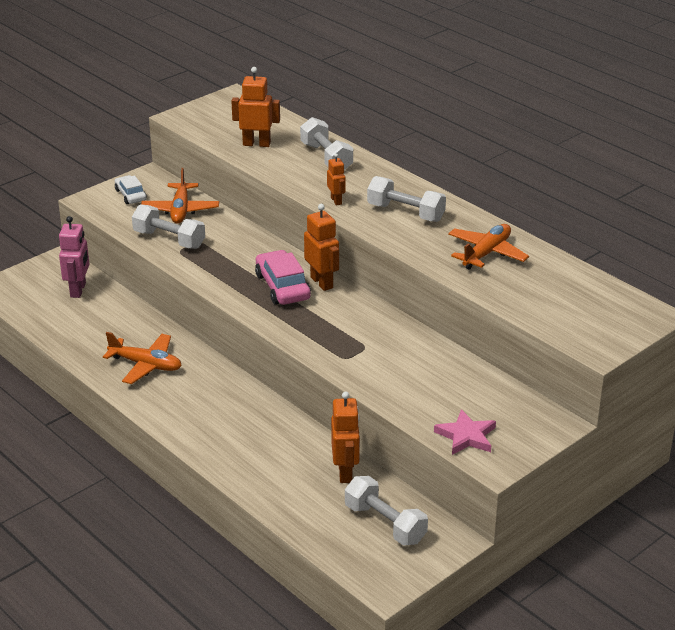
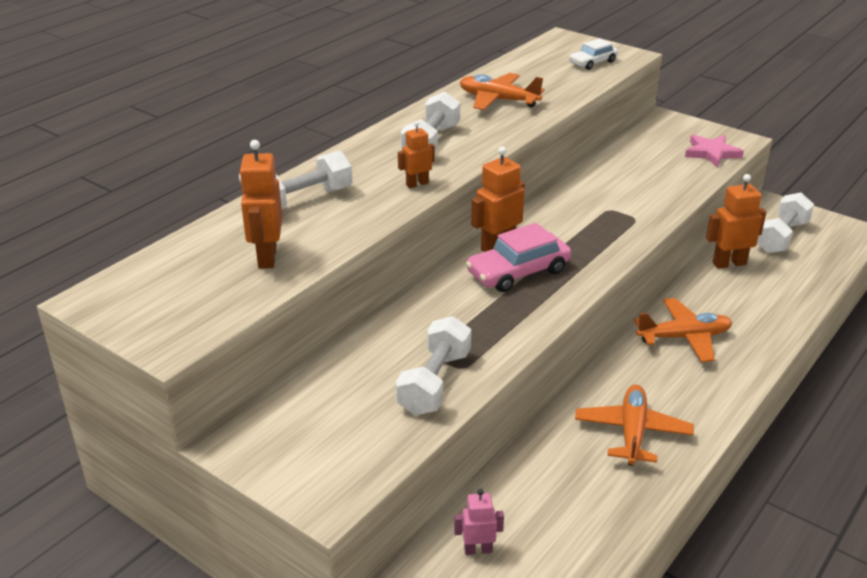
camera: 100 degrees left, 0 degrees up
(78, 290) = (478, 550): pink robot -> pink robot, size x0.60
(130, 195) = (304, 451): white car -> white car (592, 62)
(180, 210) = (346, 386): orange plane -> orange plane (684, 337)

